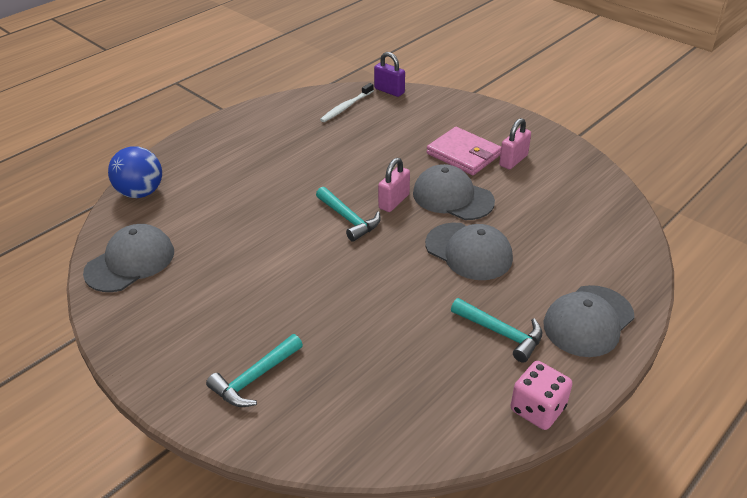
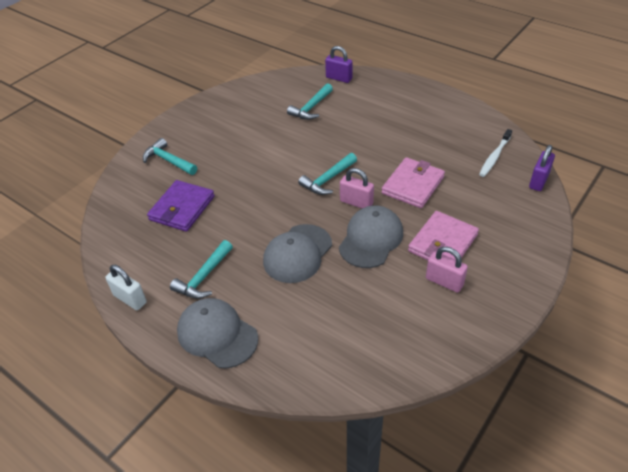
camera: 85 degrees right, 5 degrees up
(130, 262) = (267, 91): grey cap -> none
(141, 192) = (339, 78): blue ball -> purple padlock
(196, 222) = (311, 108): none -> turquoise hammer
(346, 107) = (494, 156): white toothbrush -> white toothbrush turned 90 degrees counterclockwise
(370, 358) = (182, 208): none -> purple wallet
(375, 161) = (412, 185): none -> pink wallet
(537, 409) = (130, 299): pink dice -> white padlock

